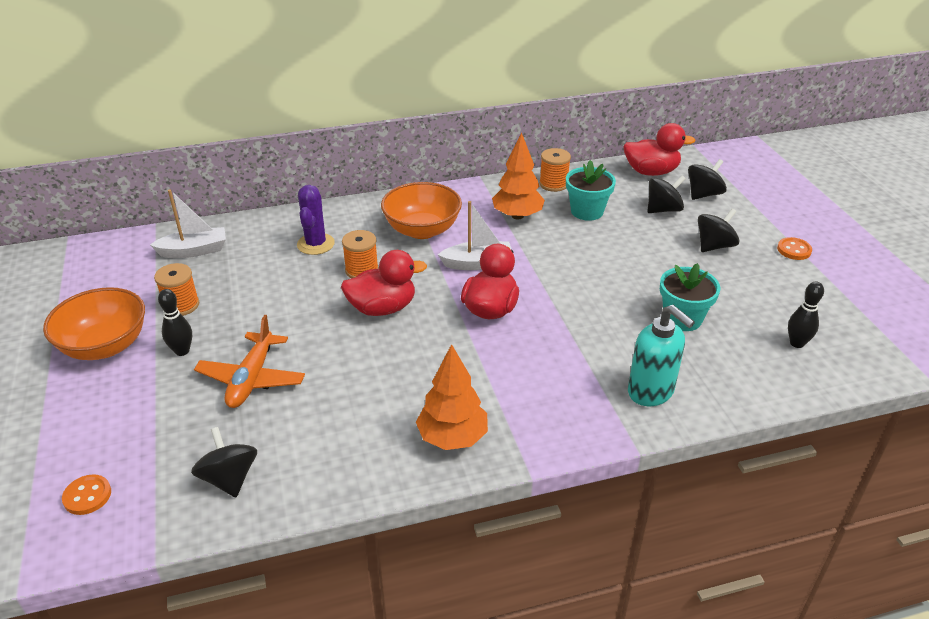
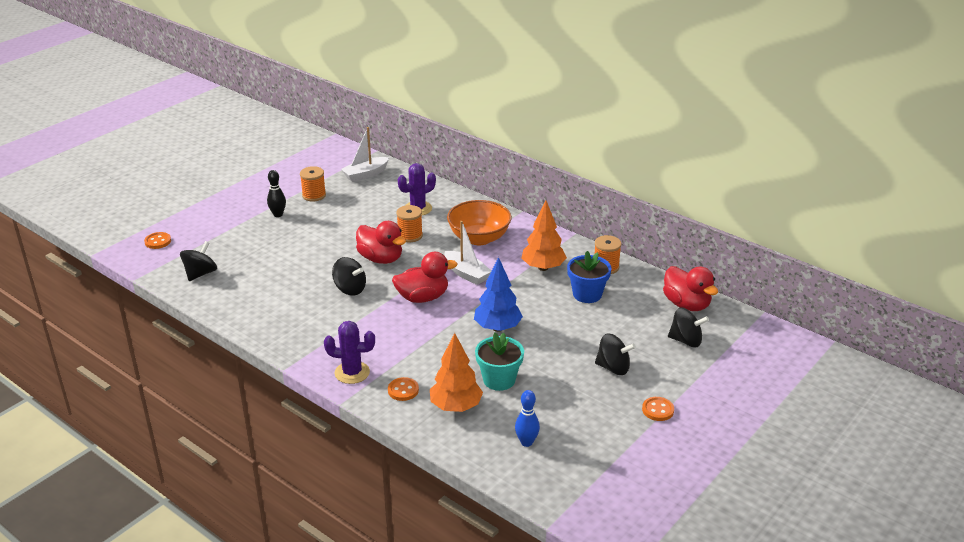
camera: 55 degrees right, 5 degrees down
(105, 346) = (260, 191): orange bowl -> none
(194, 251) = (365, 175): white boat -> white boat turned 105 degrees clockwise
(252, 378) = (277, 245): orange plane -> none
(452, 438) = (291, 330): orange tree -> orange tree (455, 407)
(586, 419) = (352, 373): none -> purple cactus
(587, 211) = (587, 294): turquoise flower pot -> blue flower pot
(593, 283) = (497, 328): none -> blue tree
(651, 392) = (403, 390): turquoise soap dispenser -> orange button
(663, 209) = (635, 328): black spinning top -> black spinning top (350, 289)
(797, 343) = (526, 442): black bowling pin -> blue bowling pin

